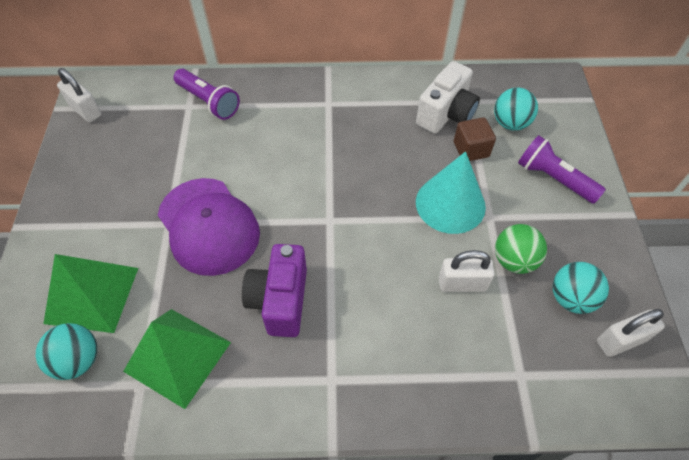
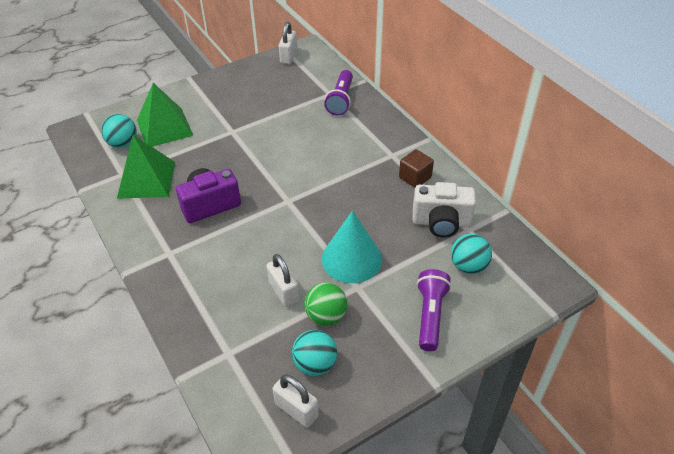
camera: 60 degrees right, 10 degrees down
(208, 226) = (242, 148): purple cap -> none
(471, 149) = (417, 251): brown cube -> brown cube (415, 177)

